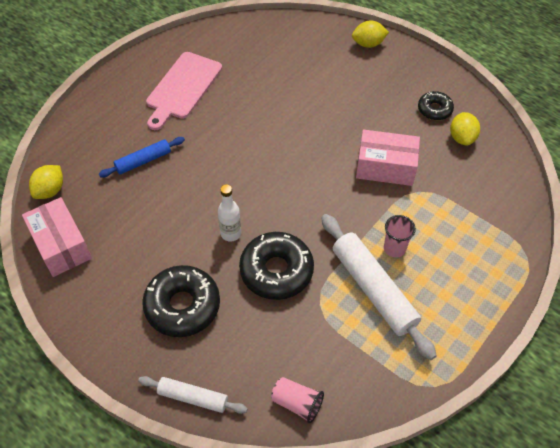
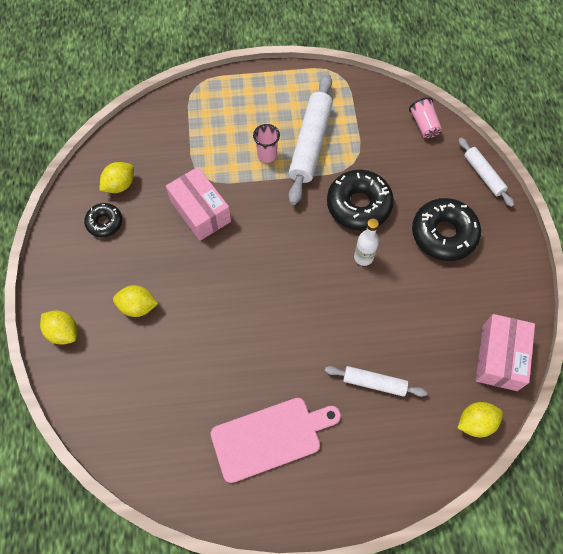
camera: 135 degrees left, 10 degrees up
(143, 161) = (374, 383): blue rolling pin -> white rolling pin
(345, 86) = (138, 306): none -> yellow lemon

